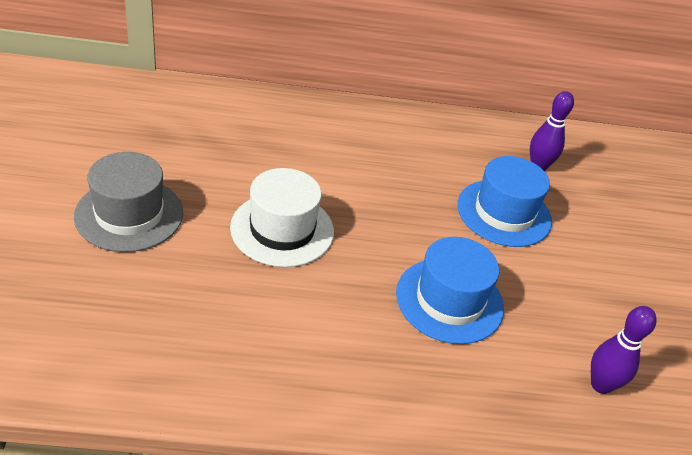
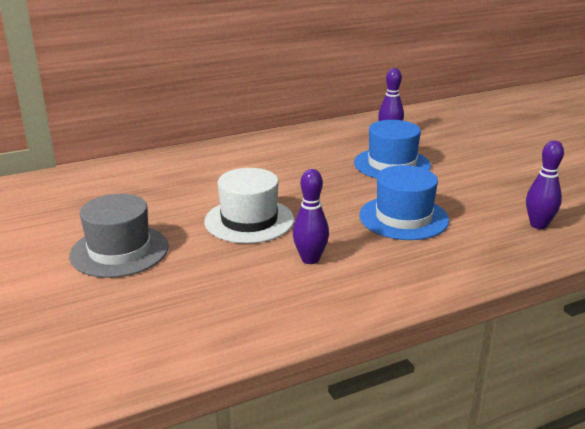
camera: 20 degrees left, 15 degrees down
(301, 313) = (310, 259): none -> purple bowling pin

